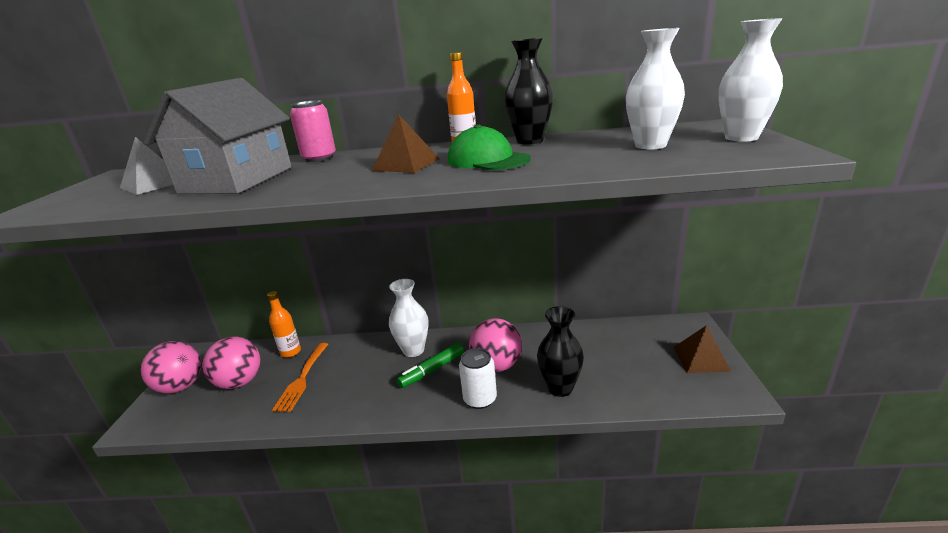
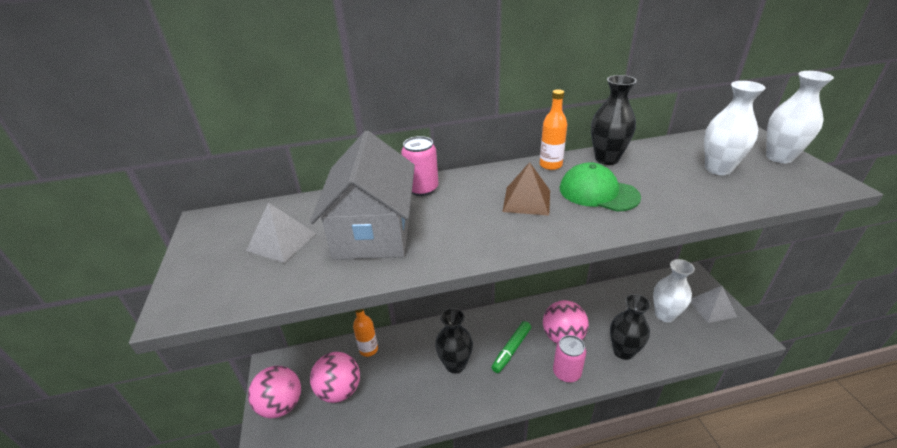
camera: 15 degrees left, 10 degrees up
(302, 378) = (398, 377): orange fork -> none
(364, 376) = (455, 365): none -> black vase
(413, 350) = (483, 331): white vase -> white vase (665, 315)
(480, 399) = (566, 372): white can -> pink can
(701, 358) = (712, 308): brown pyramid -> grey pyramid

